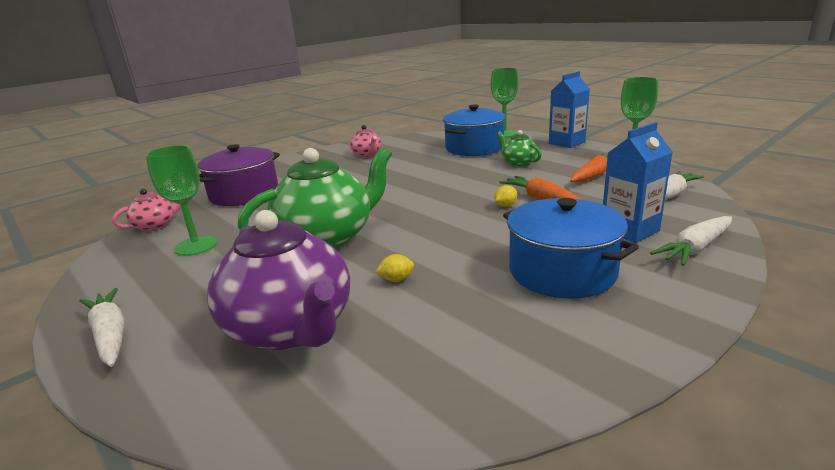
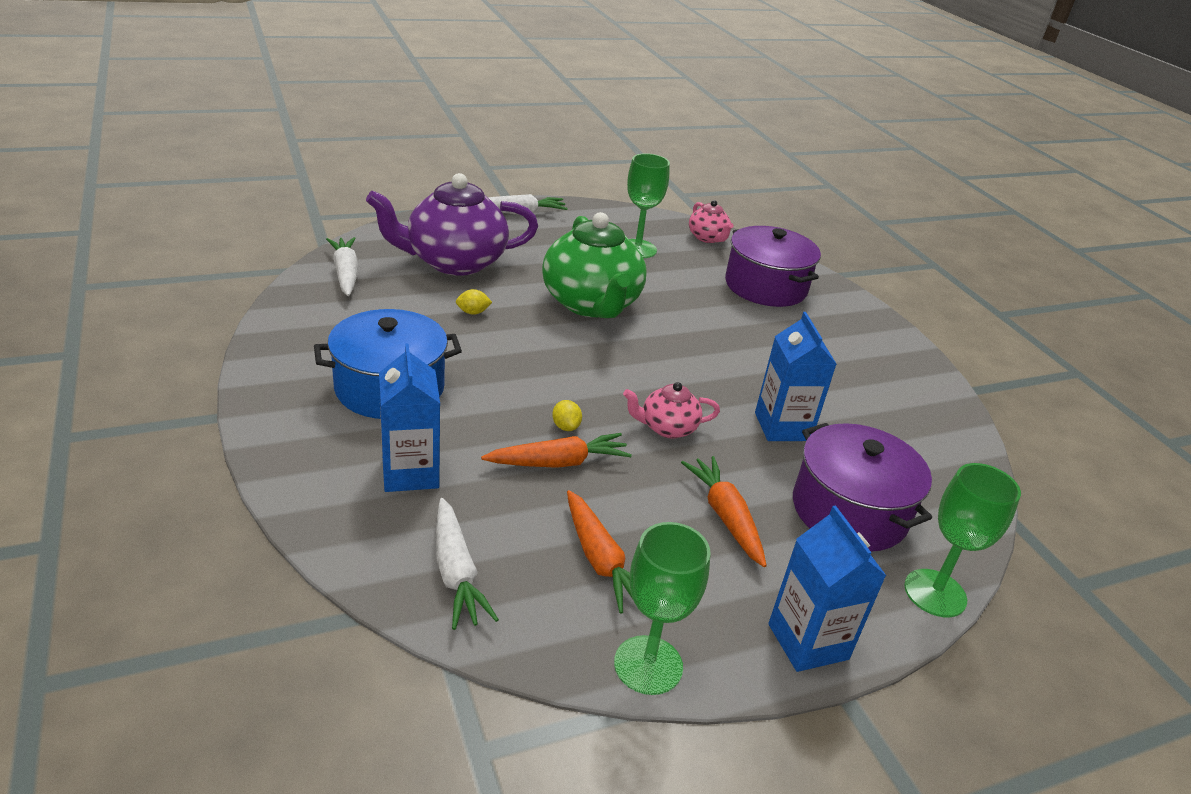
camera: 105 degrees right, 10 degrees up
(367, 154) = (880, 399): pink teapot -> pink teapot (667, 428)
(396, 279) = (473, 312): yellow lemon -> yellow lemon turned 75 degrees clockwise
(423, 165) = (782, 427): none -> blue carton
(474, 148) = (849, 511): blue pot -> purple pot
(518, 162) = (725, 517): green teapot -> orange carrot
(695, 248) = (327, 487): white carrot -> white carrot (345, 273)

